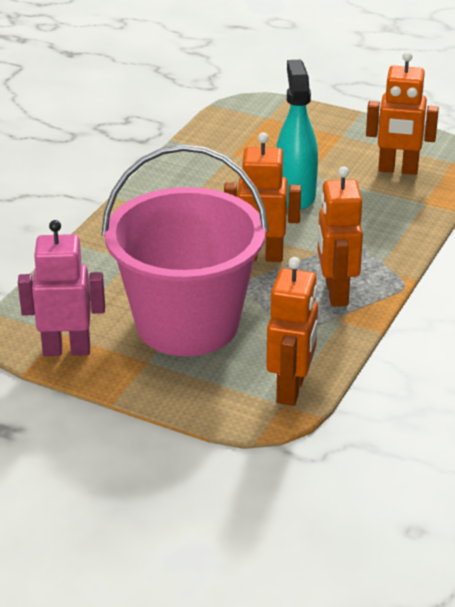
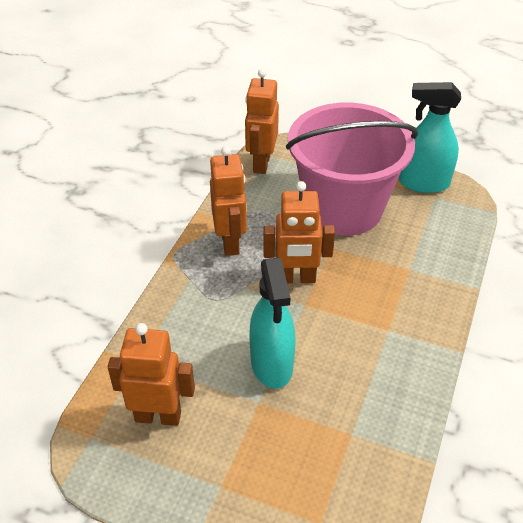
camera: 175 degrees right, 10 degrees up
(66, 350) = (423, 183): pink robot -> turquoise spray bottle

